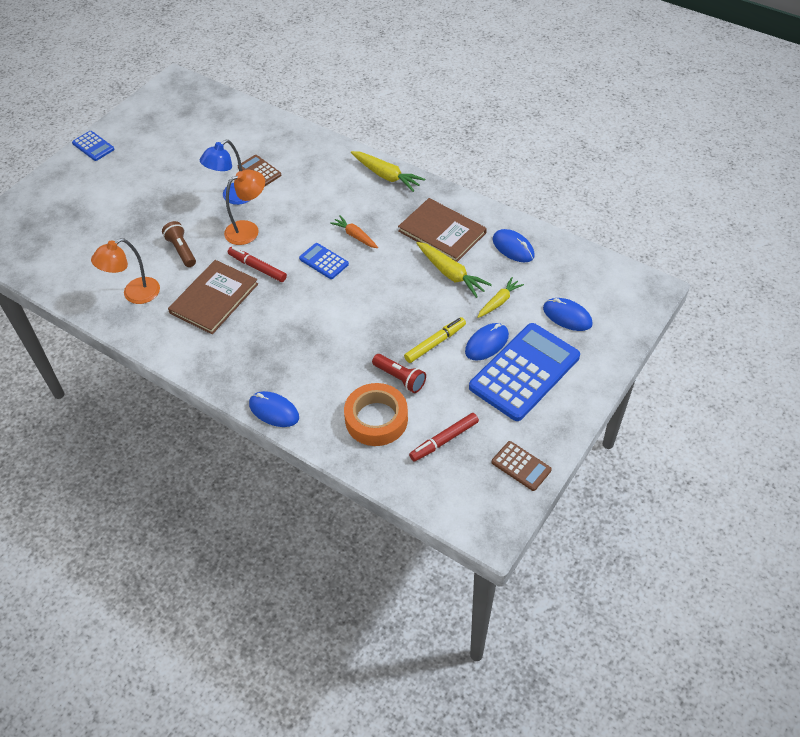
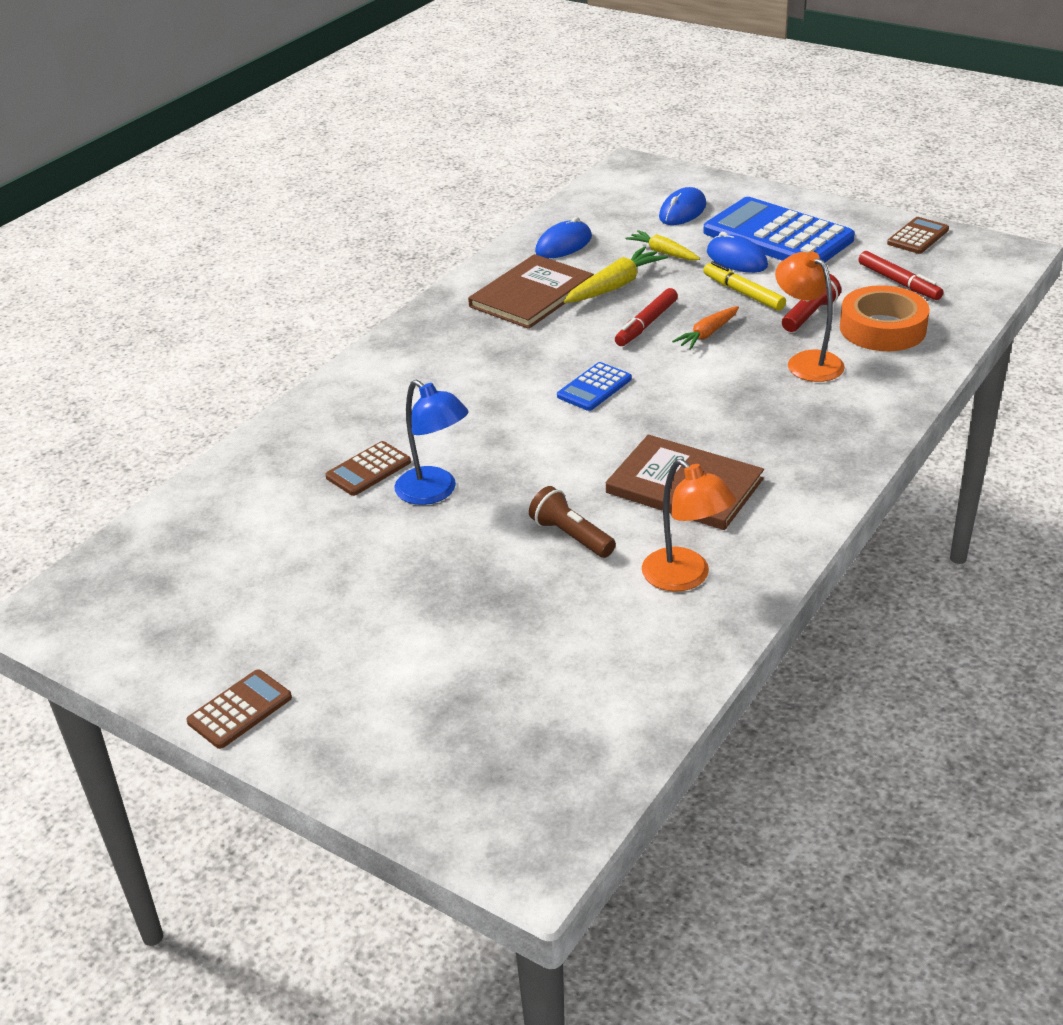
camera: 90 degrees left, 15 degrees down
(93, 146) = (240, 710): blue calculator -> brown calculator
(181, 250) = (571, 536): brown flashlight -> brown flashlight turned 75 degrees clockwise
(248, 230) = (520, 467): orange lamp -> orange lamp (807, 361)
(257, 268) = (611, 449): red marker -> red marker (646, 324)
(274, 411) = (895, 408): blue mouse -> none
(355, 236) = (538, 364): orange carrot -> orange carrot (707, 334)
(386, 176) = (402, 344): yellow carrot -> none

